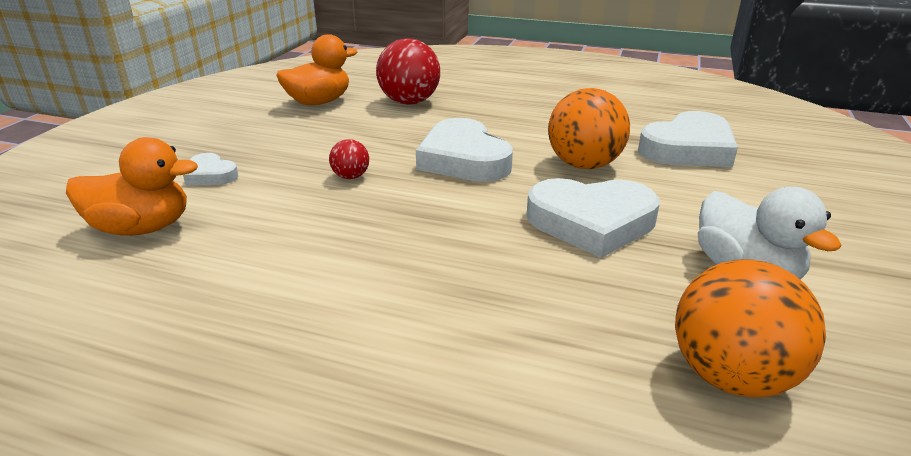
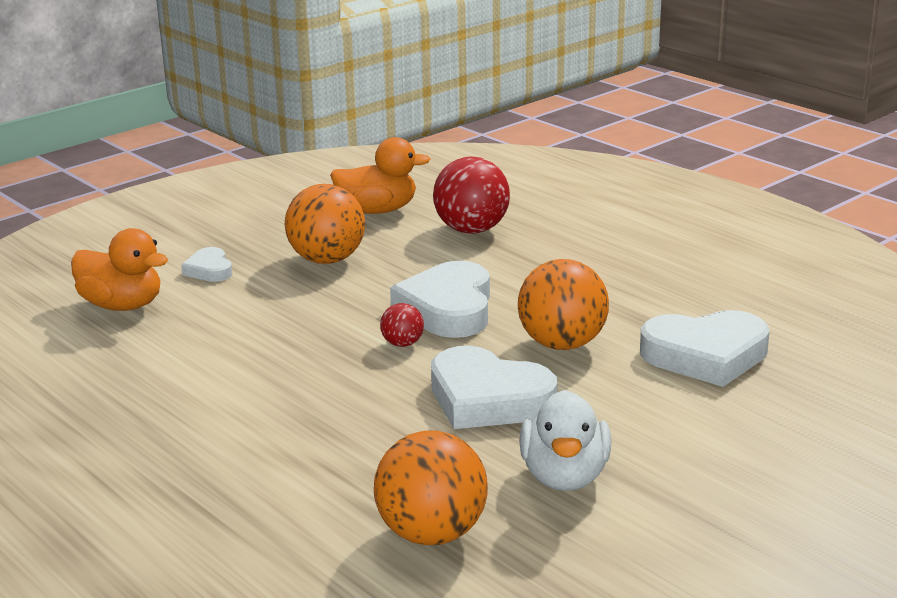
camera: 30 degrees right, 5 degrees down
(316, 144) = (327, 260): none -> orange ball
(351, 177) = (324, 301): red ball -> red ball (402, 344)

